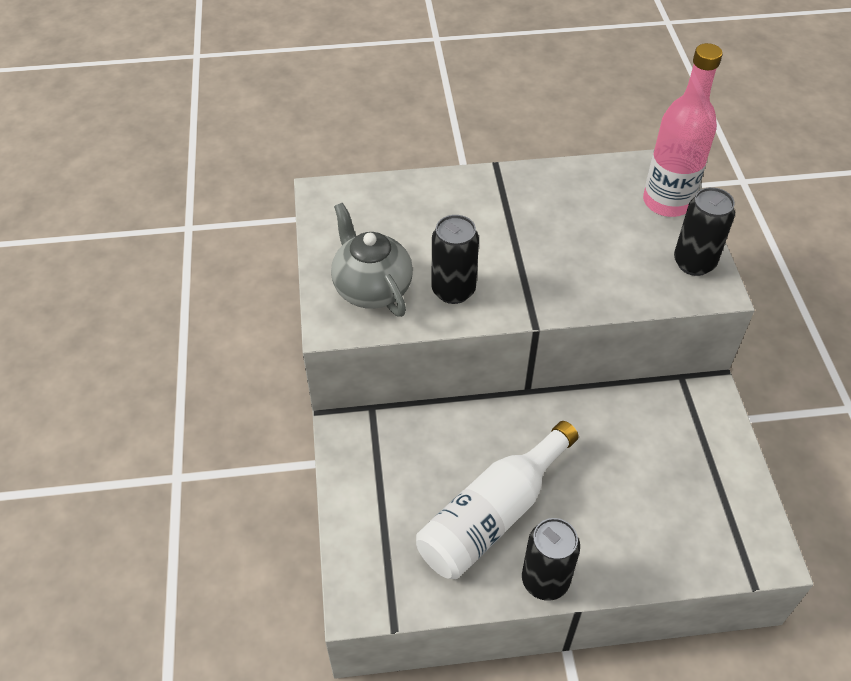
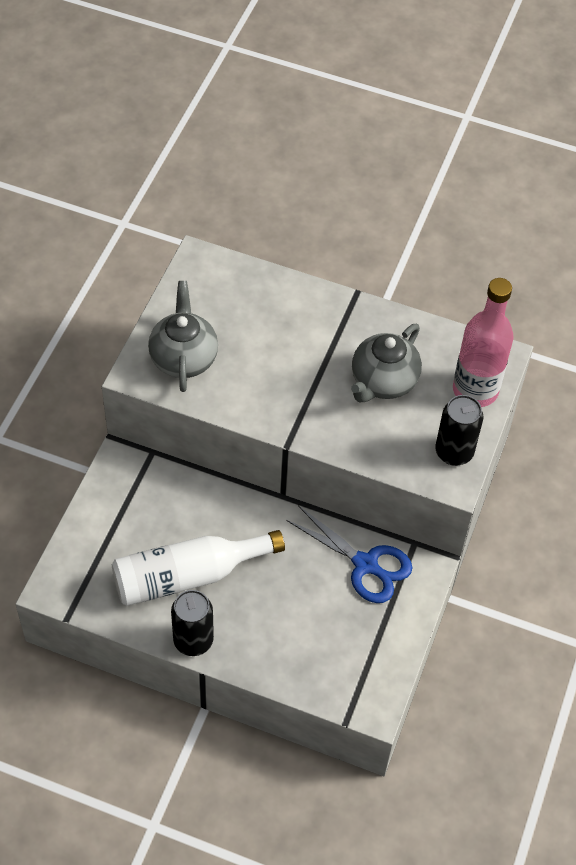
camera: 25 degrees right, 5 degrees up
(453, 290) = (244, 388): black can -> none
(580, 229) = (383, 382): none -> grey teapot
(653, 418) = (365, 564): none -> blue scissors

